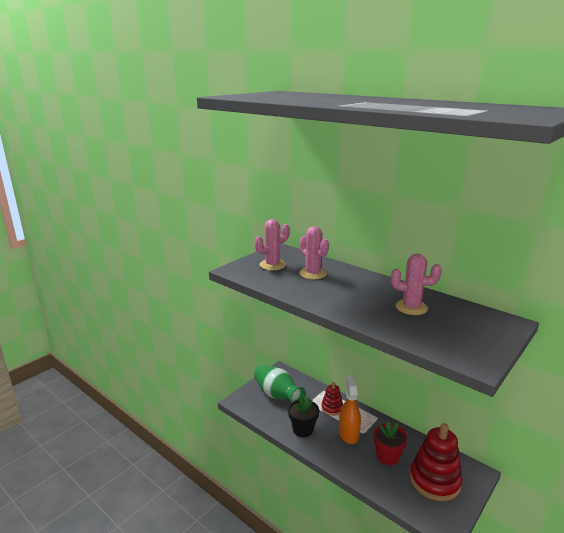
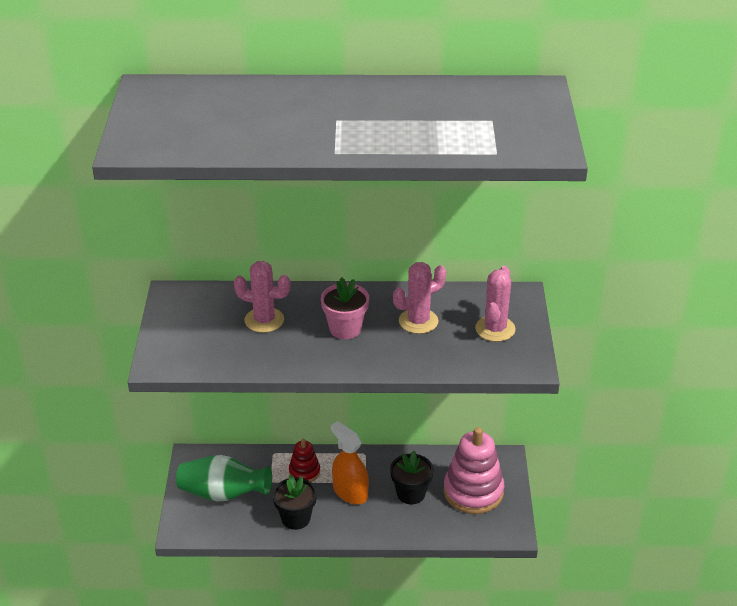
camera: 40 degrees left, 15 degrees up
(272, 265) = (198, 329): pink cactus -> pink cactus (495, 329)
(356, 293) = (345, 329): none -> pink flower pot
(387, 456) = (411, 493): red flower pot -> black flower pot
(434, 480) = (473, 492): red stacking toy -> pink stacking toy

